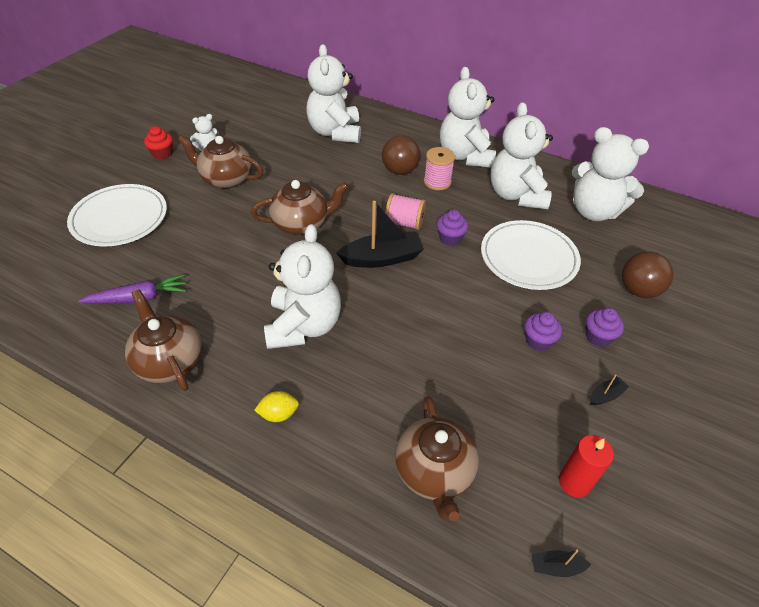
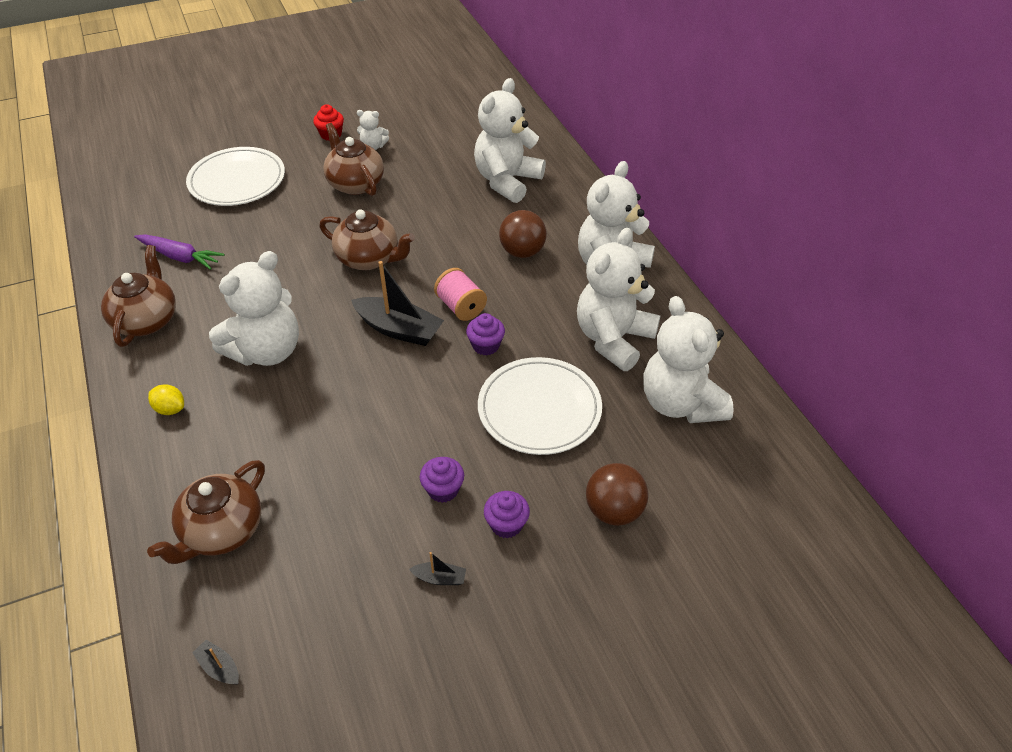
camera: 40 degrees right, 0 degrees up
(437, 182) = (546, 282): pink spool -> none
(574, 482) = (315, 622): red candle -> none

